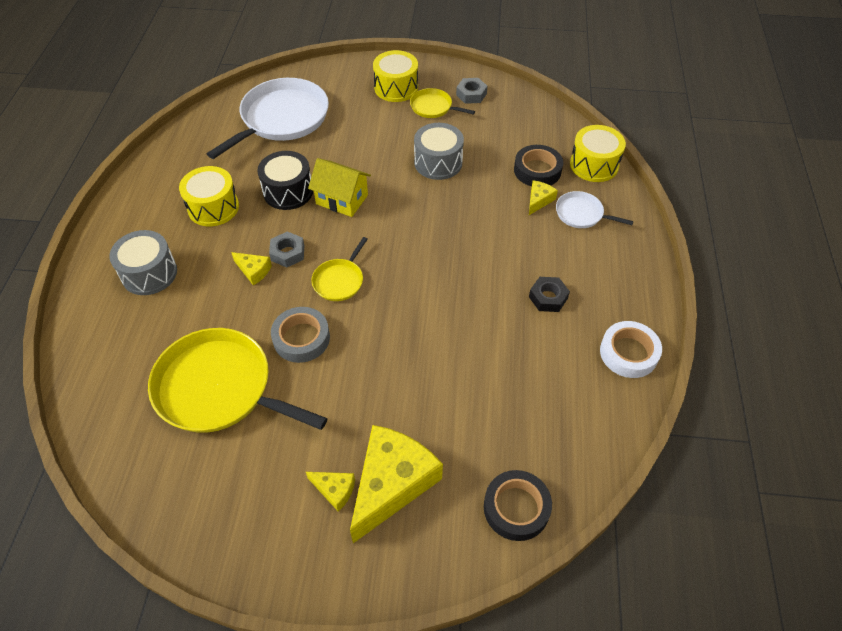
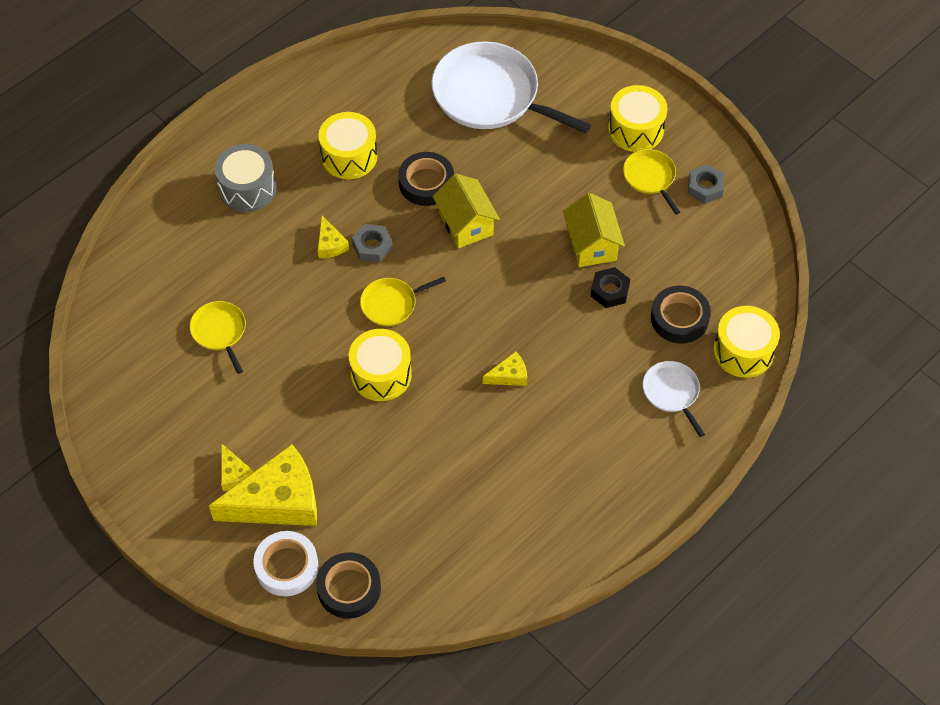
camera: 40 degrees right, 5 degrees up
(219, 388) = (220, 332): yellow pan -> yellow pan, size x0.48
(281, 119) = (490, 95): white pan -> white pan turned 135 degrees counterclockwise
(288, 191) = (426, 183): black drum -> black tape
(301, 338) = (315, 334): grey tape -> none
(380, 332) = (381, 374): none -> yellow drum
(438, 162) = (592, 244): grey drum -> yellow house
(539, 200) = (646, 350): yellow cheese -> yellow cheese (509, 375)
(548, 298) = (552, 448): black nut -> black nut (609, 291)
(628, 353) = (567, 545): white tape -> white tape (286, 566)

